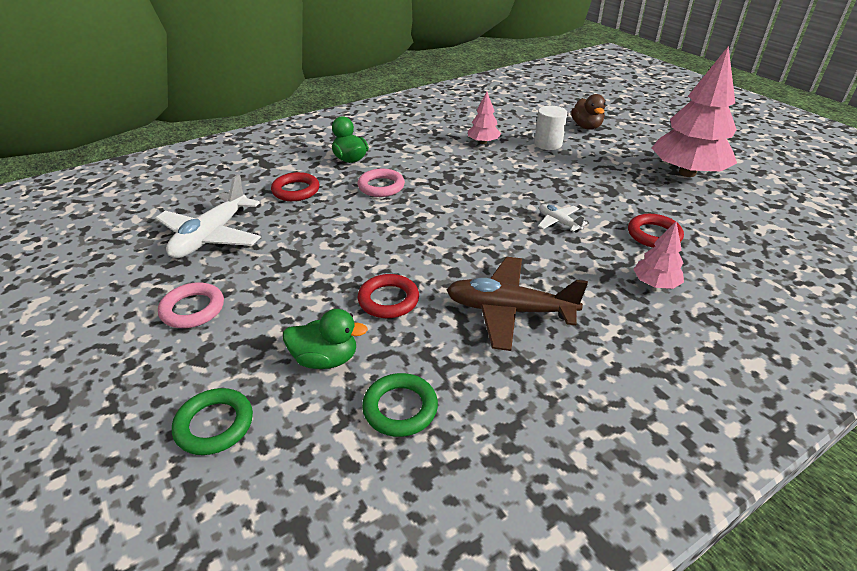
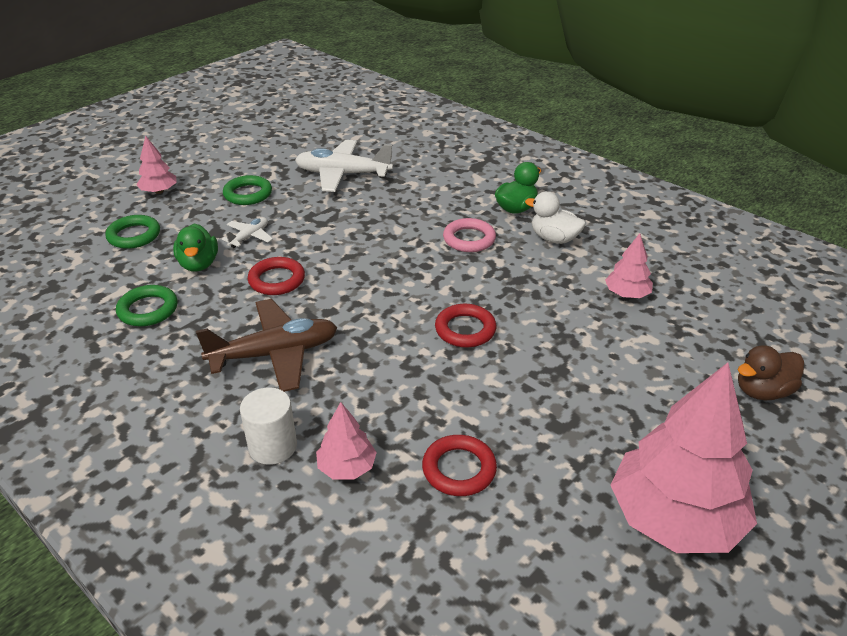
camera: 75 degrees right, 0 degrees up
(108, 396) = (159, 191): none -> pink tree
(193, 309) = (248, 194): pink ring -> green ring
(296, 190) = (435, 193): red ring -> red ring (465, 329)
(402, 153) = (554, 238): none -> white duck
(509, 310) = (275, 354): brown plane -> brown plane turned 75 degrees clockwise
(548, 144) = (666, 353): white cylinder -> white cylinder (272, 446)
(558, 222) = (452, 377): white plane -> white plane (249, 237)

